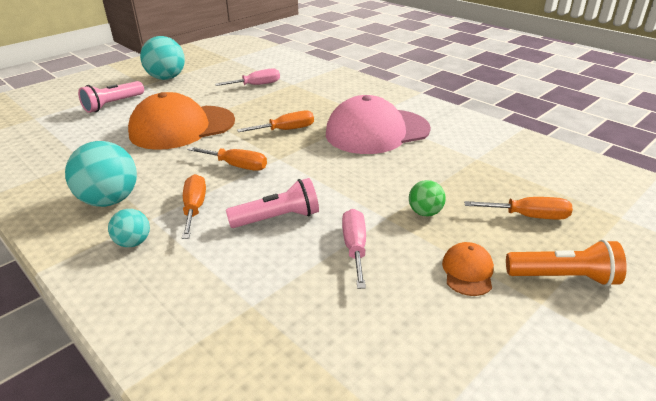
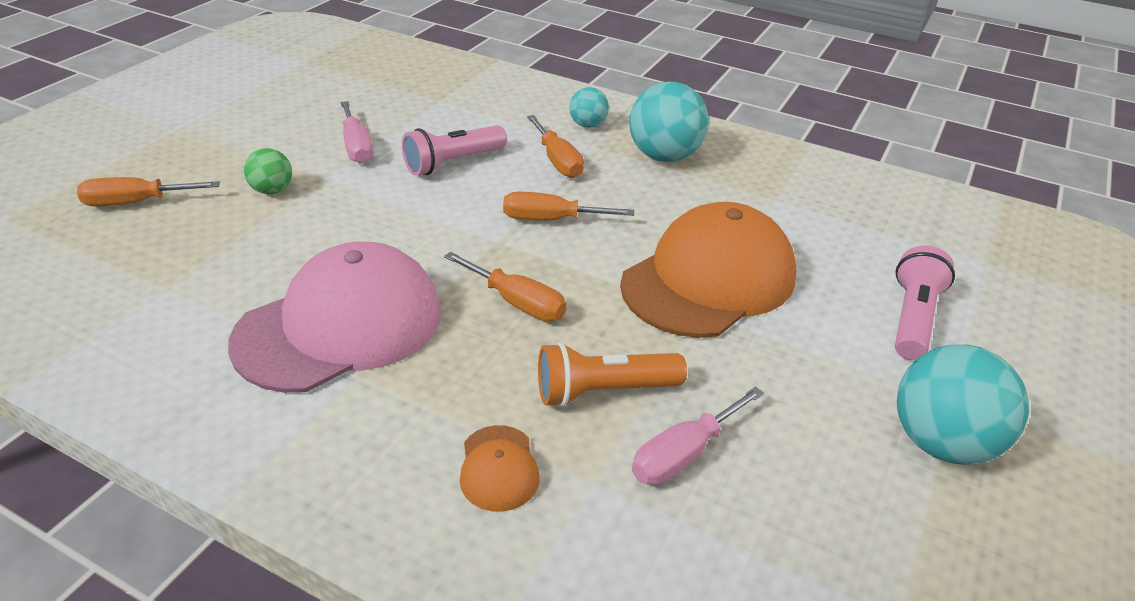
camera: 160 degrees right, 5 degrees up
(286, 130) = (517, 302): orange screwdriver -> orange screwdriver turned 105 degrees counterclockwise
(468, 271) = (239, 142): orange cap -> orange cap (498, 468)
(564, 277) = (140, 148): orange flashlight -> orange flashlight (603, 391)

